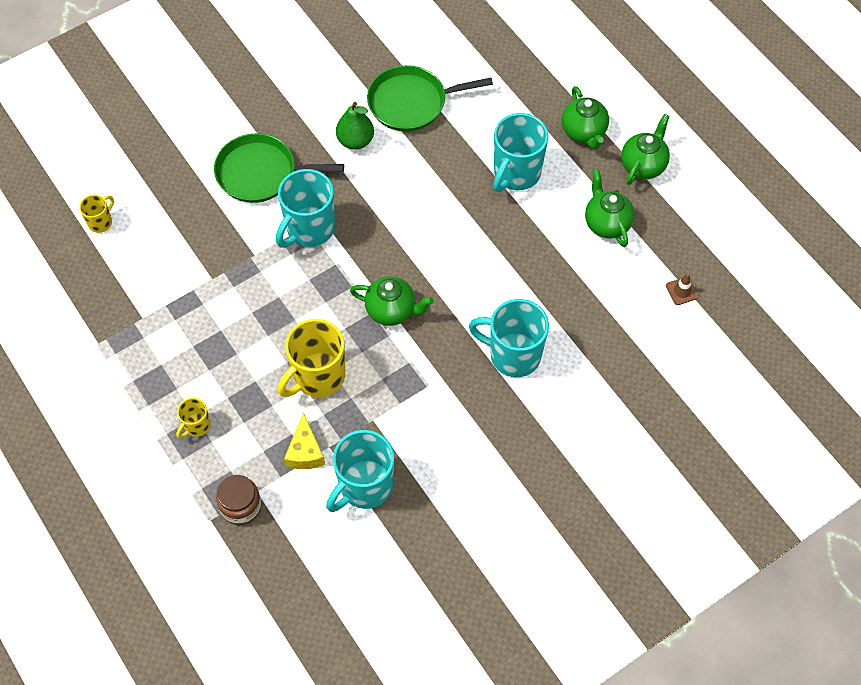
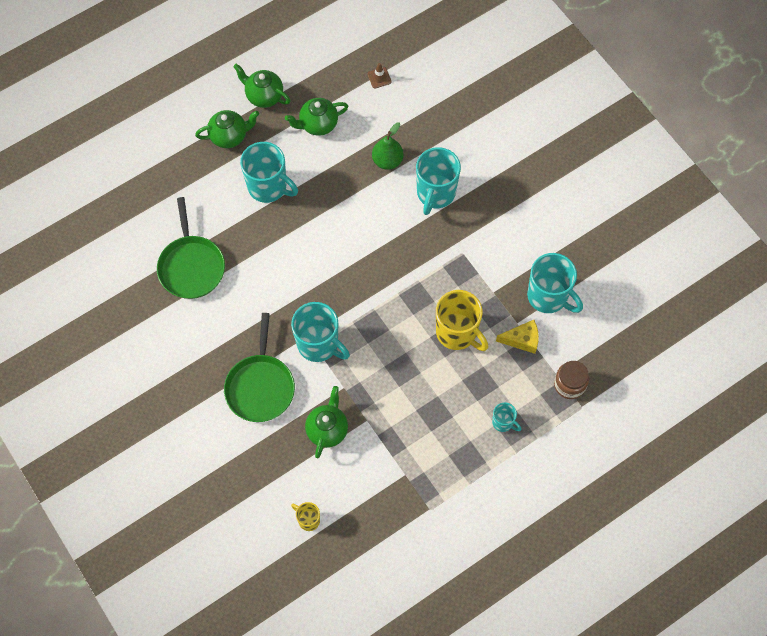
camera: 90 degrees left, 5 degrees up
(196, 426) = (503, 422): yellow mug -> turquoise mug
(355, 141) = (229, 310): green pear -> green pear (387, 161)
(392, 310) = (397, 279): green teapot -> green teapot (327, 429)

